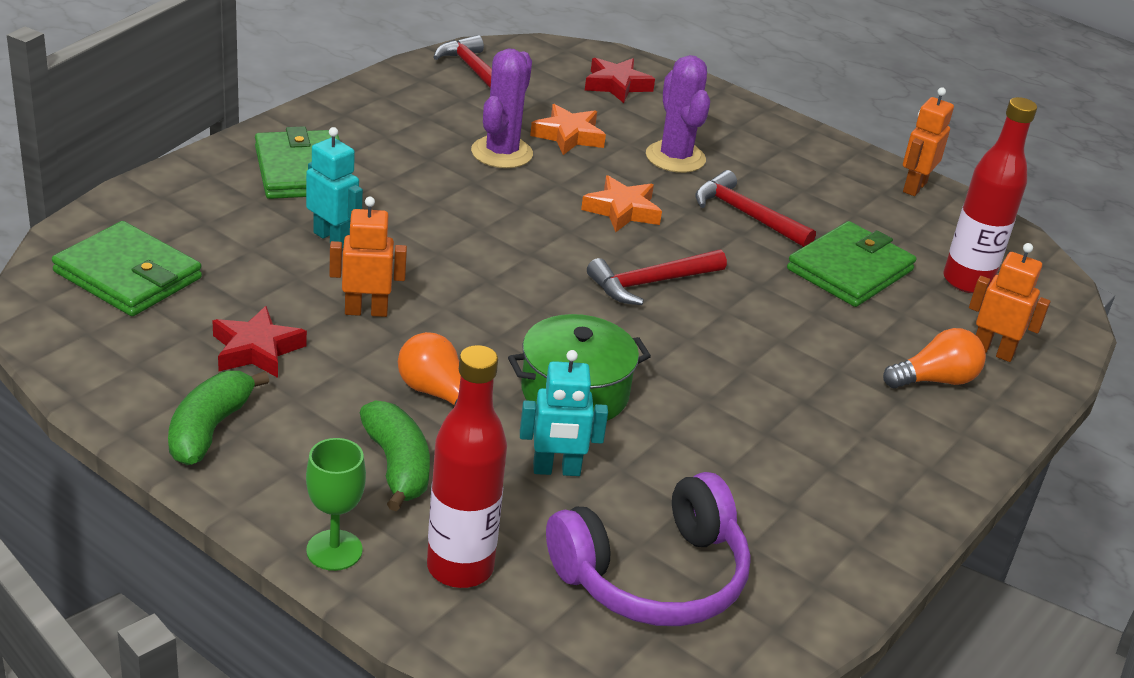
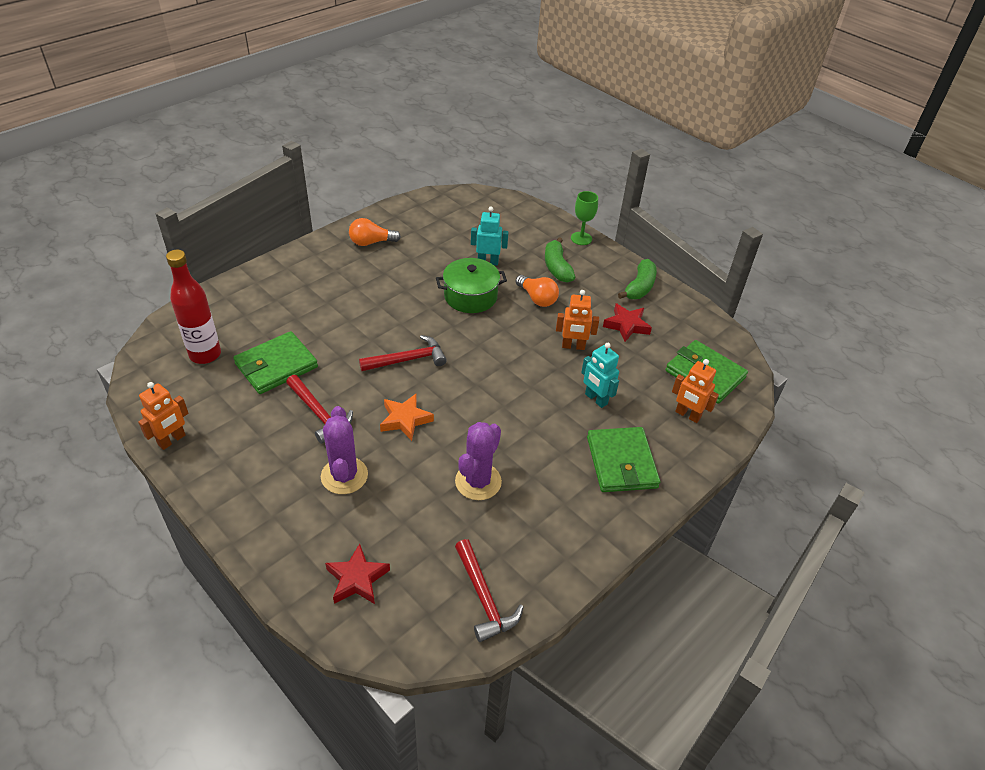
camera: 170 degrees left, 10 degrees up
(460, 567) = (533, 230): red bottle -> none
(568, 136) = (421, 503): orange star -> none
(653, 576) = (459, 222): purple headphones -> none
(935, 380) = (278, 293): orange light bulb -> orange light bulb (371, 242)
(992, 351) = (231, 308): orange robot -> orange robot (687, 415)

